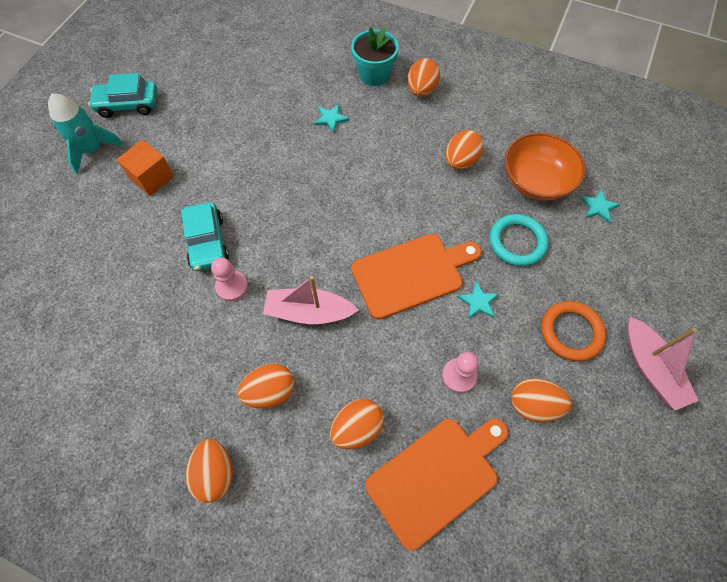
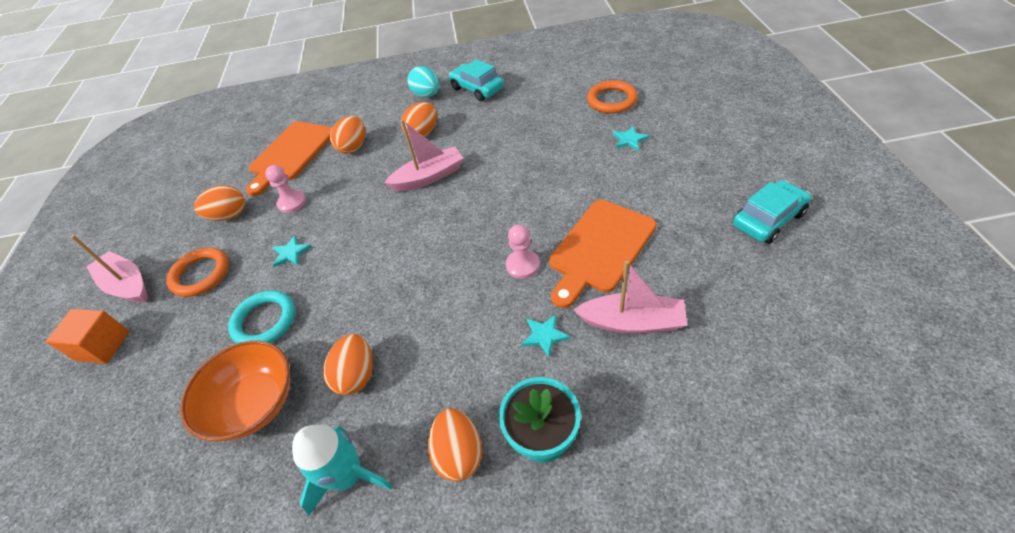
camera: 155 degrees right, 15 degrees down
(65, 291) = (611, 100): none -> orange ring
(92, 150) = (733, 170): turquoise rocket -> turquoise rocket (348, 476)
(152, 178) = (651, 181): orange cube -> orange cube (103, 346)
(207, 242) = (549, 171): turquoise car -> turquoise car (477, 89)
(215, 473) = (427, 95): orange egg -> turquoise egg
(232, 286) = (500, 160): pink pawn -> pink pawn (523, 265)
(276, 97) = (632, 322): none -> pink boat
(411, 274) = (359, 241): orange cutting board -> orange cutting board (599, 248)
(598, 207) = (171, 413): turquoise star -> turquoise star (629, 140)

